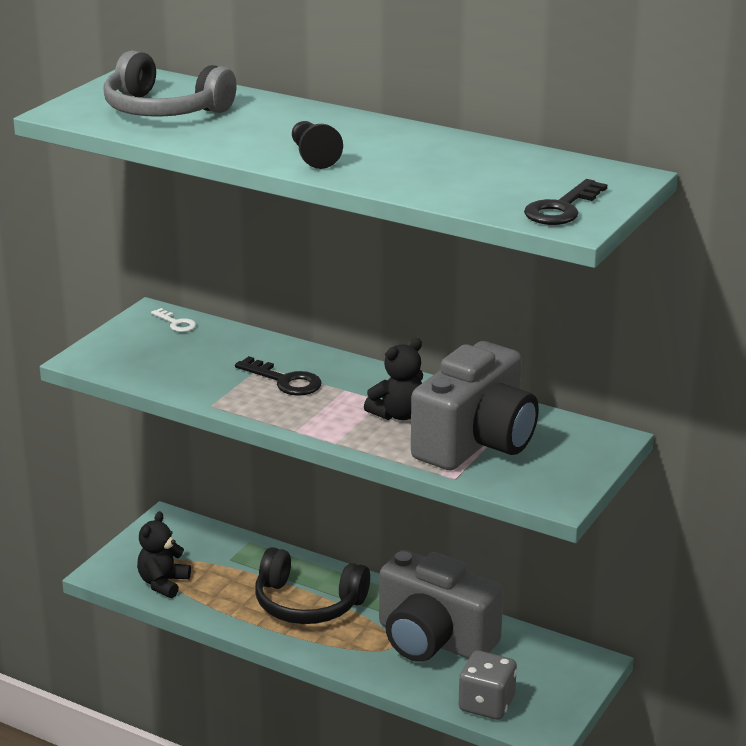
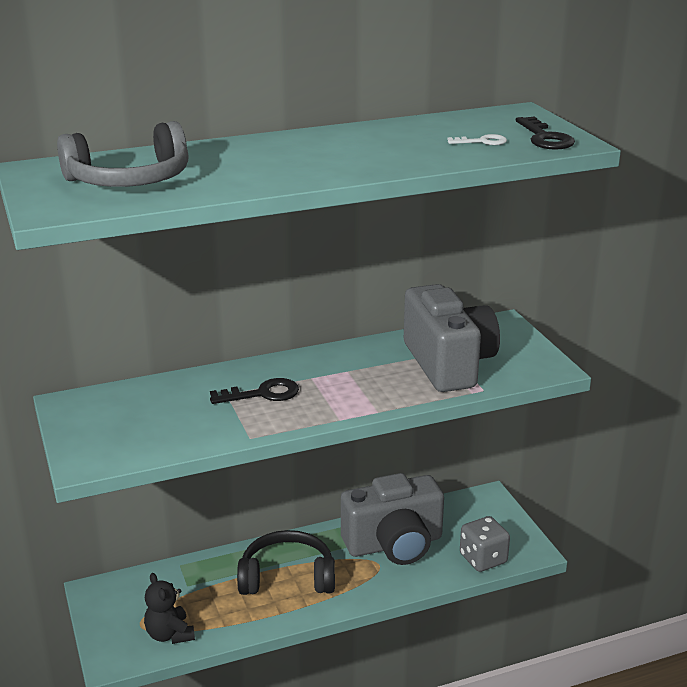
camera: 50 degrees left, 0 degrees up
(176, 323) = (102, 400): white key -> white key (482, 142)
(307, 604) = (287, 577): black headphones -> black headphones turned 150 degrees counterclockwise
(313, 157) = (328, 167): black pawn -> none
(398, 414) = (374, 374): black teddy bear -> none

